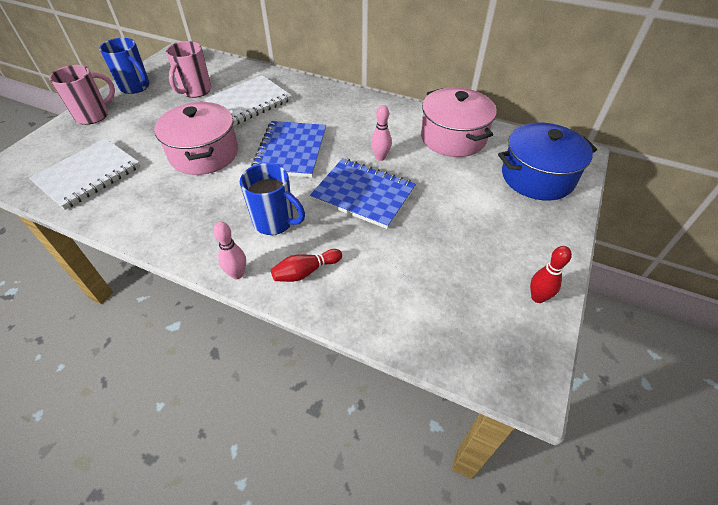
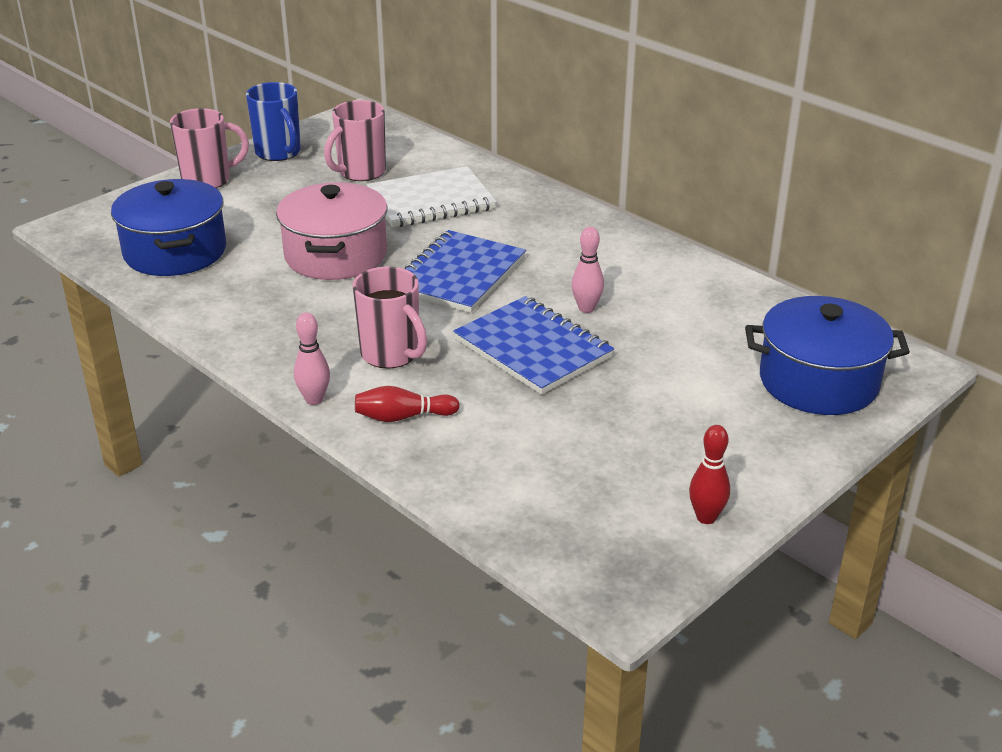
camera: 20 degrees right, 15 degrees down
(88, 175) = (175, 252): white notebook -> blue pot
(275, 222) = (391, 354): blue mug -> pink mug
(453, 137) = (718, 305): pink pot -> none

